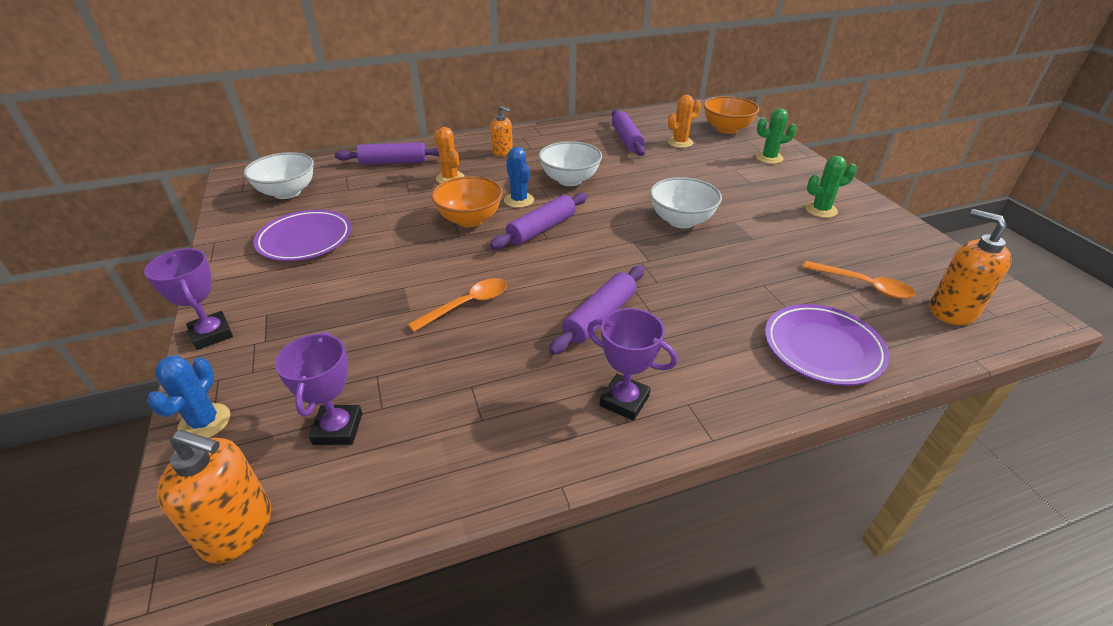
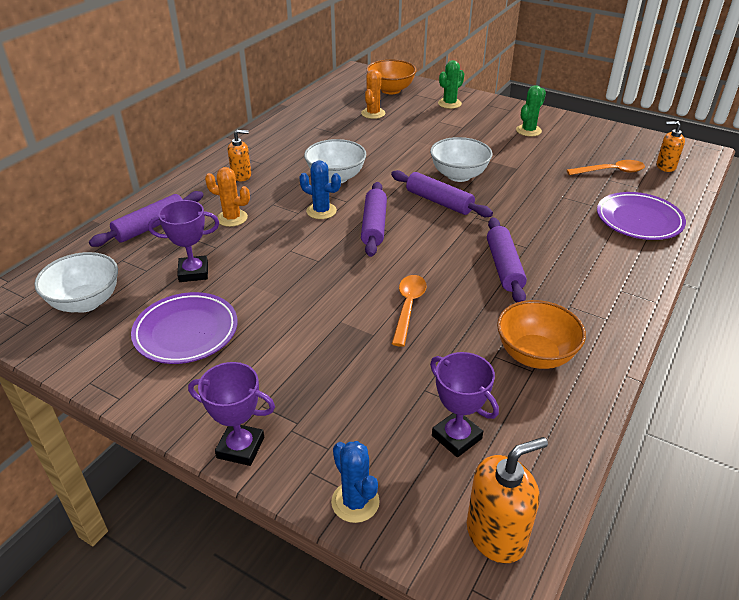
camera: 40 degrees left, 0 degrees up
(470, 219) = (307, 244): orange bowl -> orange bowl (535, 355)
(624, 400) = (589, 309): purple trophy -> purple trophy (193, 272)
(626, 140) = (330, 126): purple rolling pin -> purple rolling pin (439, 202)
(952, 311) = (665, 166): orange soap dispenser -> orange soap dispenser, size x0.64

